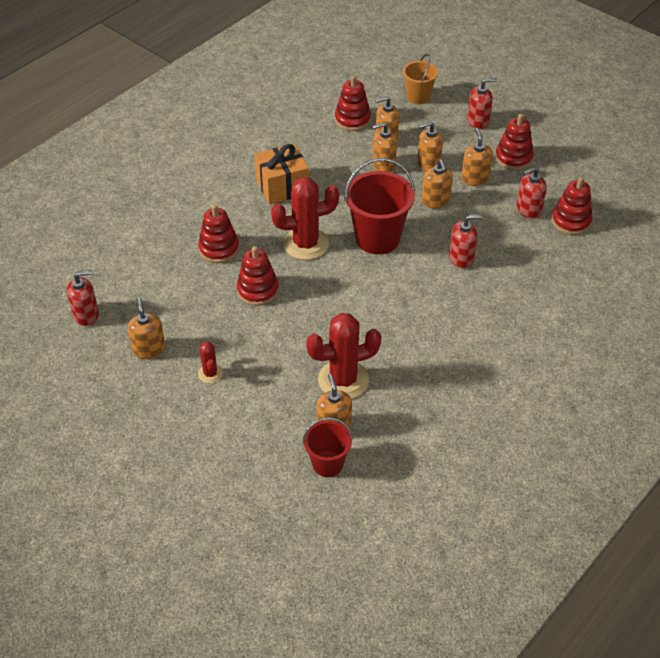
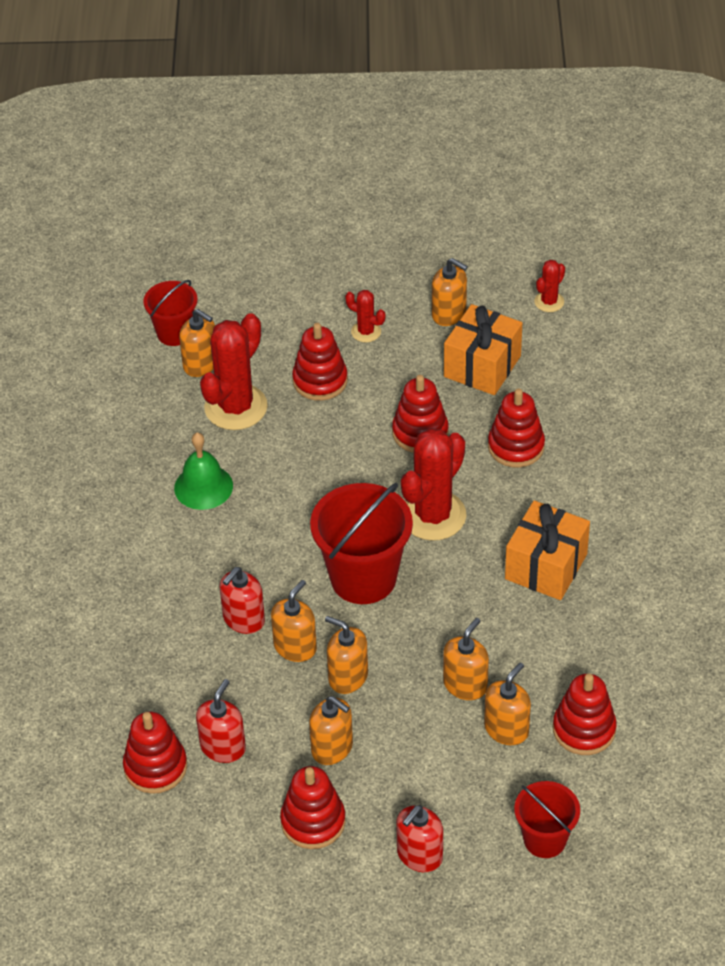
camera: 140 degrees right, 0 degrees up
(86, 315) = (549, 302): red soap dispenser -> red cactus
(175, 303) = (482, 366): none -> orange gift
(275, 361) = (320, 381): none -> red stacking toy
(413, 343) = (203, 487): none -> green bell
(418, 97) = (545, 839): orange bucket -> red bucket
(428, 164) = (412, 727): orange soap dispenser -> orange soap dispenser (295, 647)

